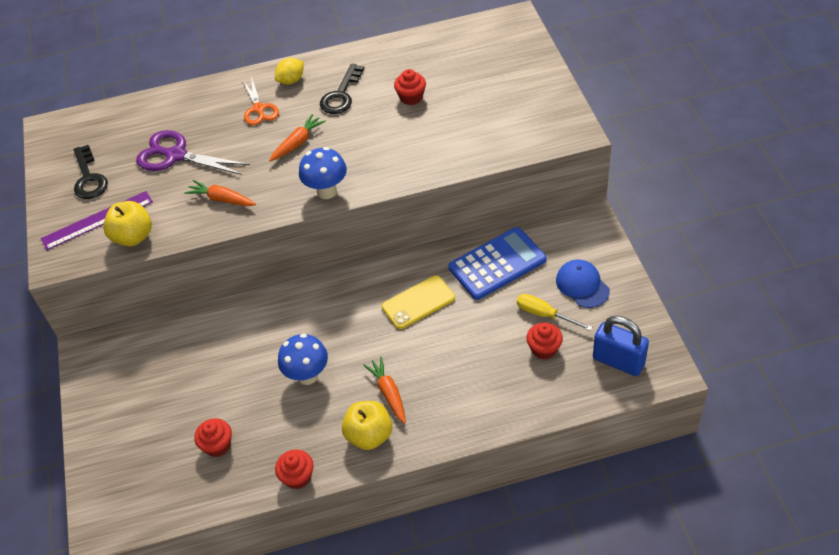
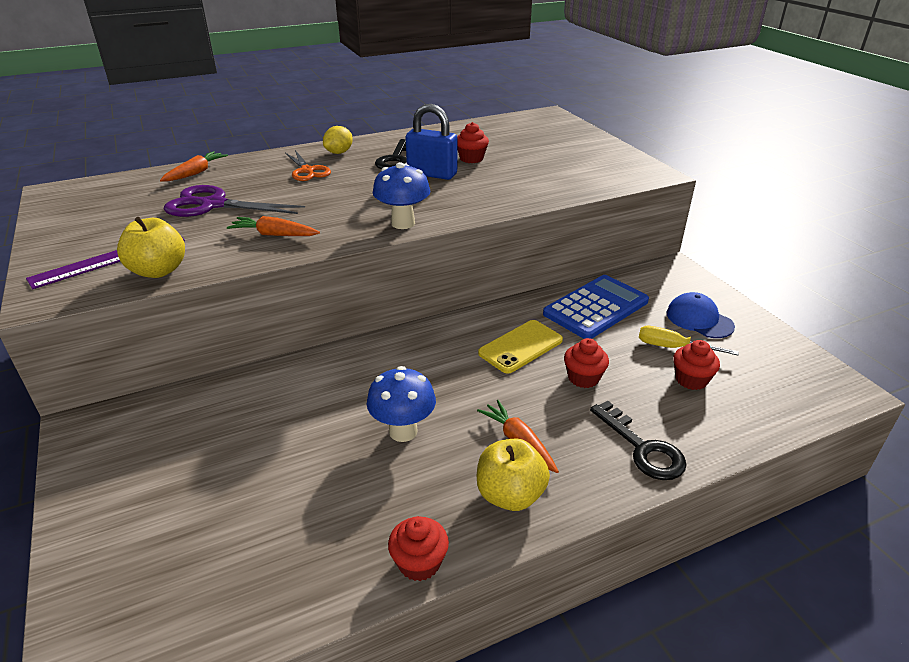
camera: 15 degrees left, 15 degrees down
(89, 178) = (101, 226): black key -> black key (642, 448)
(217, 445) = (286, 530): red cupcake -> red cupcake (583, 378)
(298, 142) = (358, 191): orange carrot -> orange carrot (196, 173)
(618, 361) = (784, 384): blue padlock -> blue padlock (432, 174)

